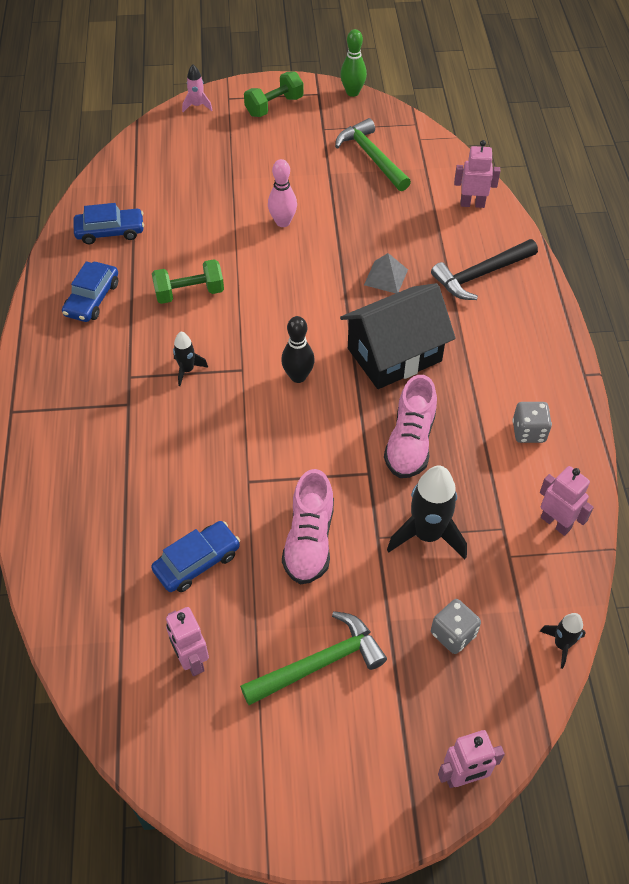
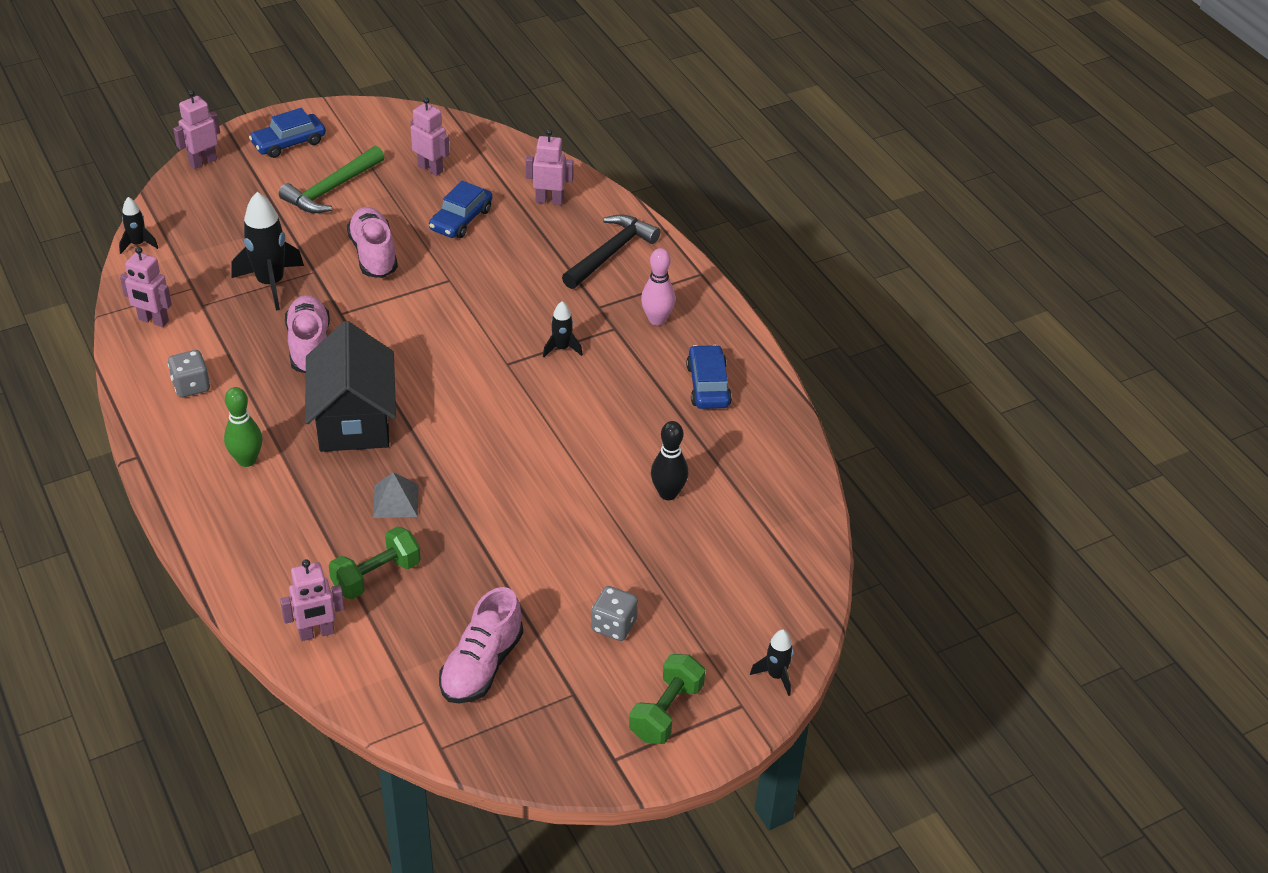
camera: 155 degrees right, 10 degrees down
(90, 559) = (549, 200): none -> pink robot
(110, 231) = (748, 461): blue car -> blue car (289, 143)
(189, 293) = (609, 420): green dumbbell -> green dumbbell (376, 576)
(197, 106) = (776, 676): pink rocket -> black rocket
(283, 222) = (553, 533): pink bowling pin -> pink bowling pin (657, 319)
(298, 376) = (446, 372): black bowling pin -> black bowling pin (668, 493)
(352, 92) = (562, 779): green bowling pin -> green bowling pin (247, 460)
(372, 157) = (481, 666): green hammer -> pink shoe
(394, 354) = (354, 419): black house -> black house turned 45 degrees counterclockwise
(453, 634) = (230, 229): grey dice -> grey dice (614, 625)
(481, 275) = (280, 536): black hammer -> black hammer (610, 253)

